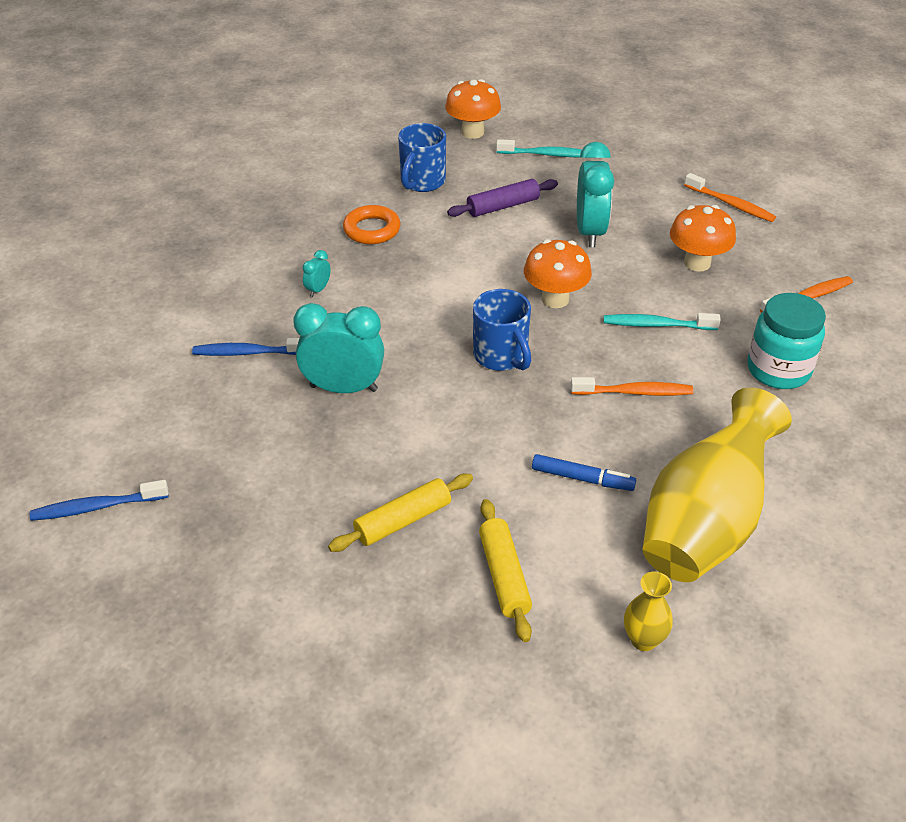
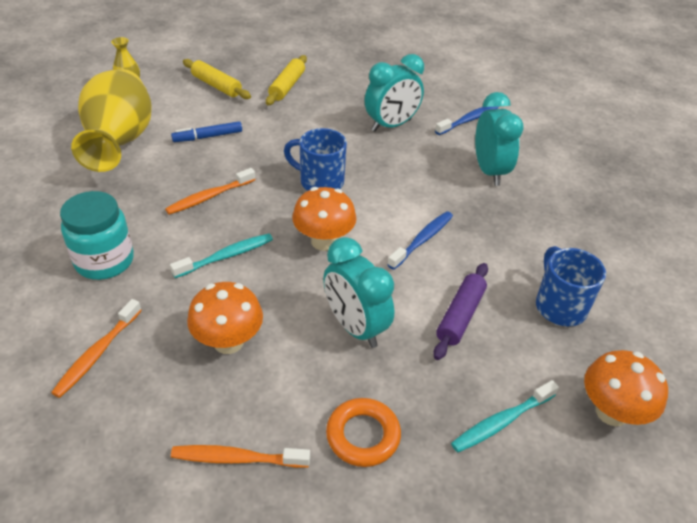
camera: 140 degrees right, 0 degrees up
(97, 507) = (428, 43): blue toothbrush -> blue toothbrush (422, 240)
(318, 290) = (489, 171): turquoise clock -> turquoise clock, size x2.26
(372, 230) = (525, 234): orange ring -> orange ring (363, 435)

